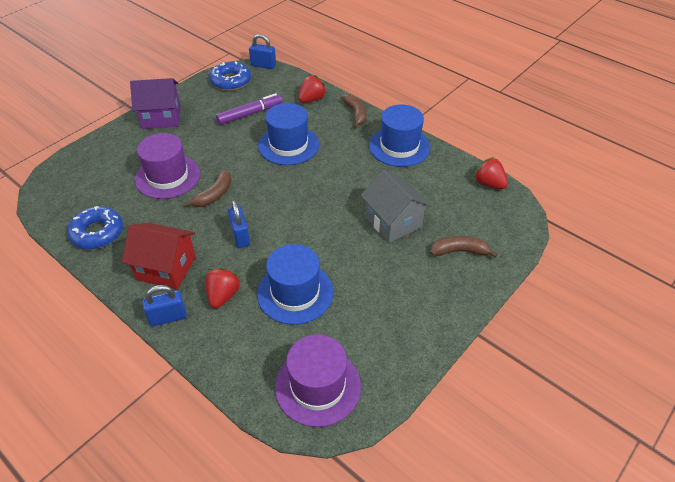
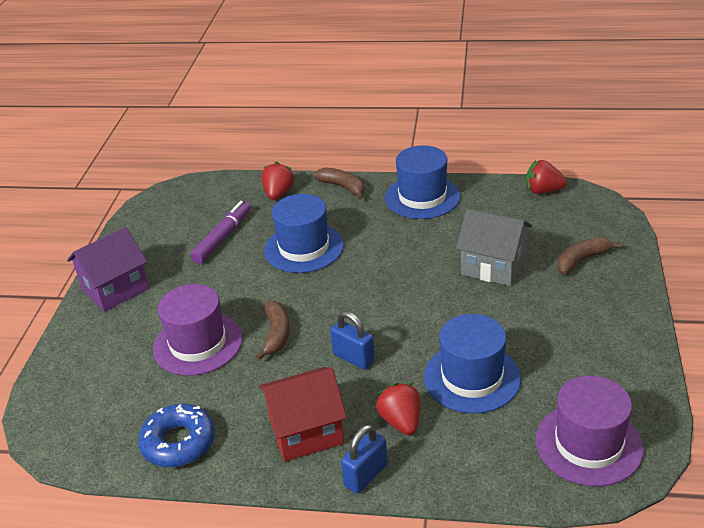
camera: 30 degrees left, 10 degrees down
(231, 81) = (160, 215): blue donut -> none
(263, 65) = (181, 184): blue padlock -> none

